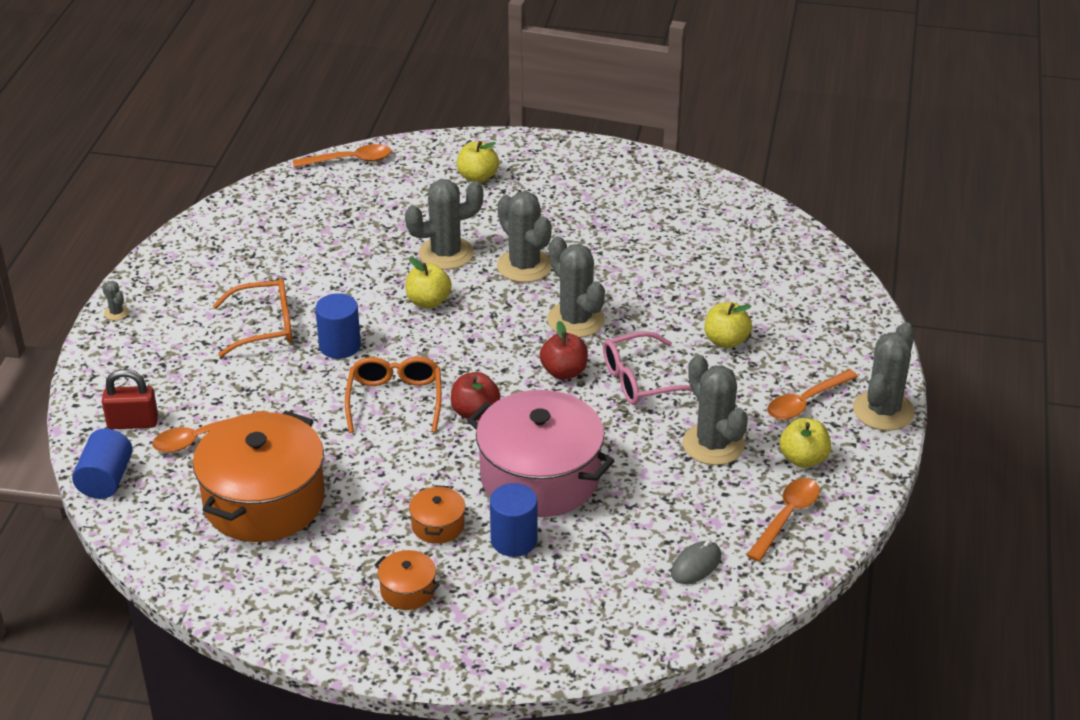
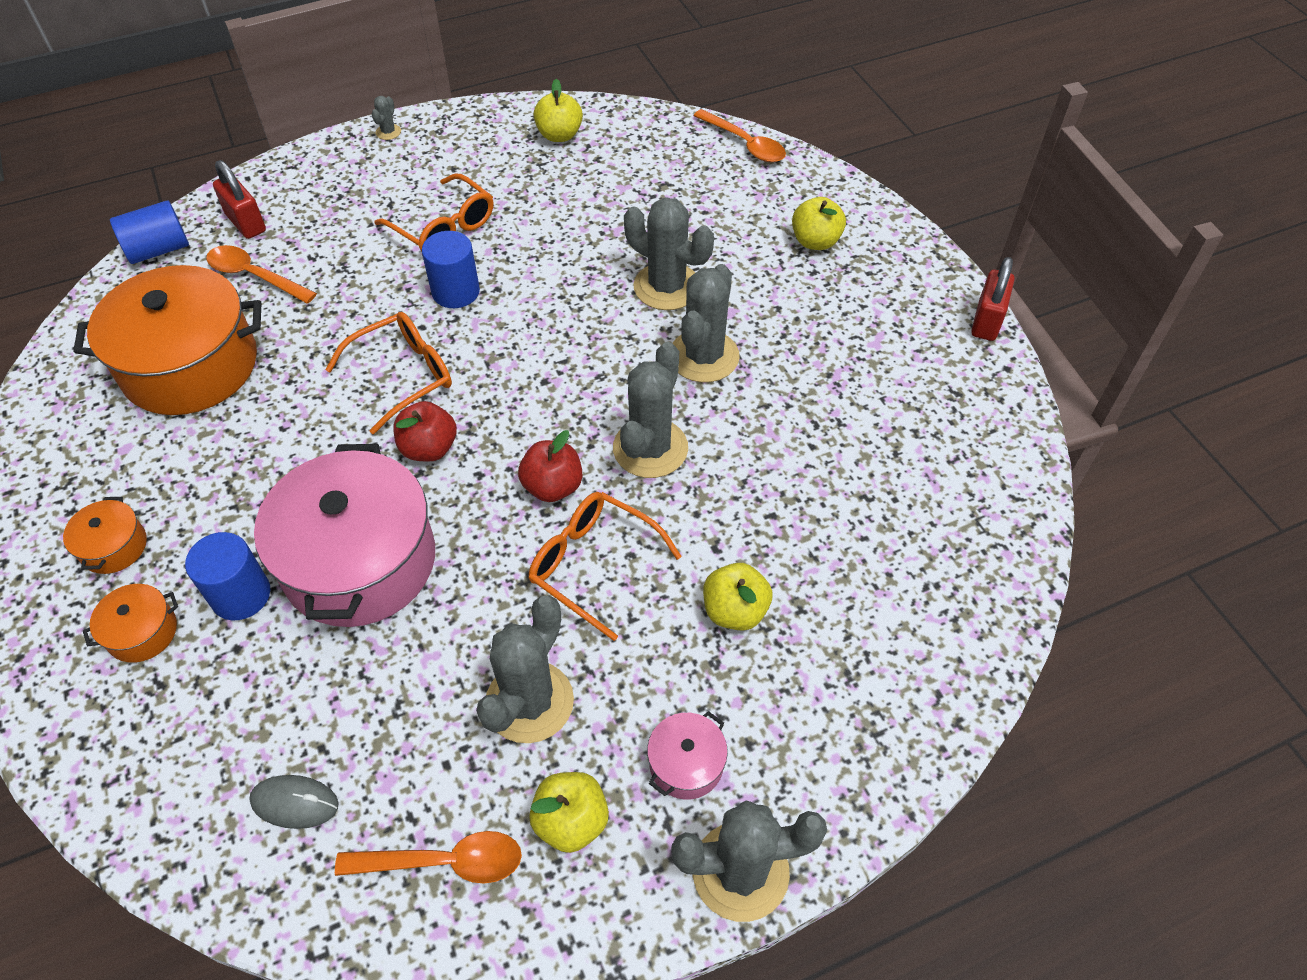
camera: 55 degrees right, 15 degrees up
(428, 301) = (578, 316): yellow apple -> yellow apple (559, 135)
(438, 525) = (228, 516): orange pot -> orange pot (142, 632)
(618, 149) = (986, 321): none -> red padlock
(640, 380) = (593, 564): pink glasses -> orange glasses
(806, 402) = (686, 764): orange spoon -> pink pot

